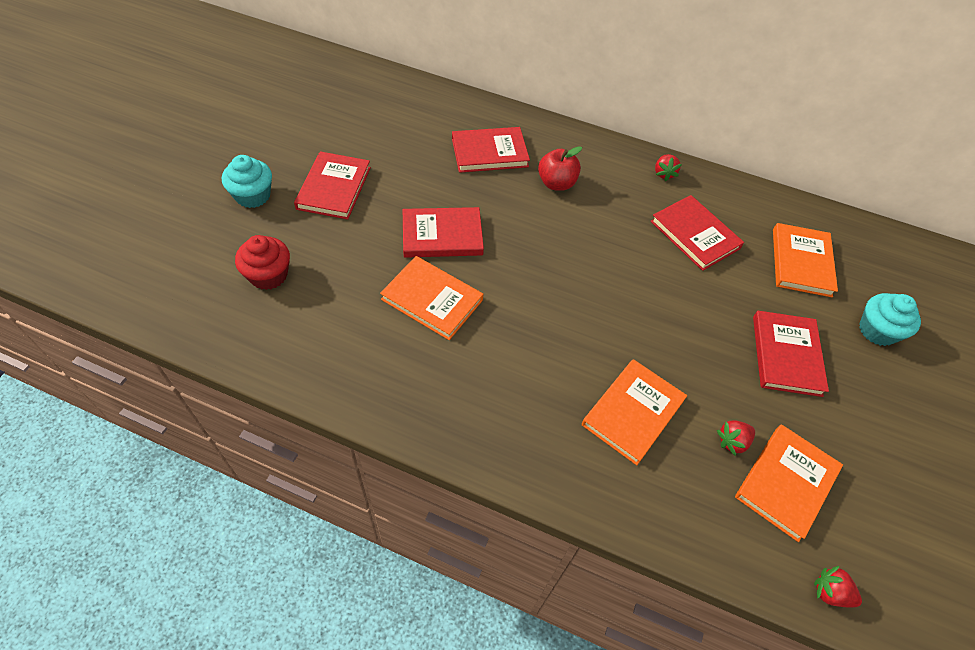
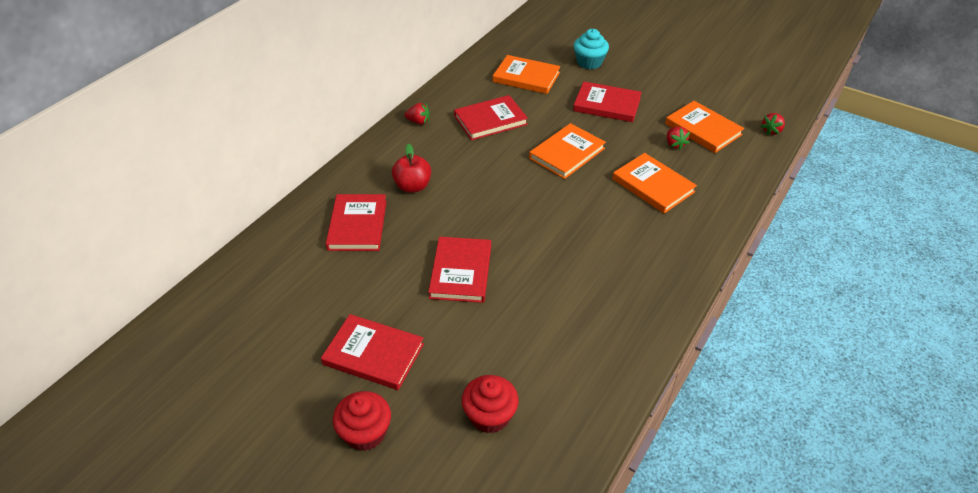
camera: 75 degrees left, 10 degrees down
(253, 196) = (365, 432): turquoise cupcake -> red cupcake
(432, 300) = (537, 287): orange book -> orange book (567, 153)

